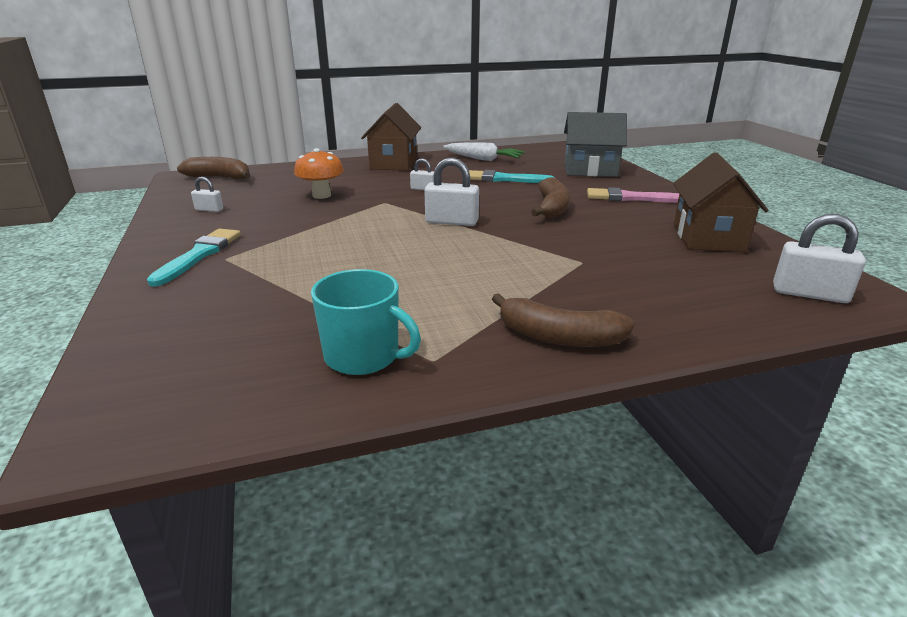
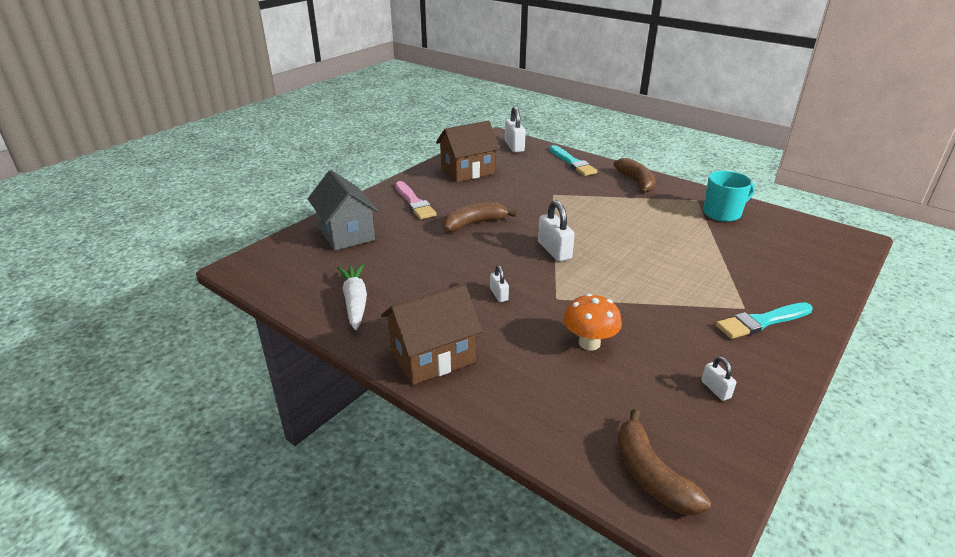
camera: 125 degrees left, 5 degrees up
(363, 356) = (722, 213): turquoise mug -> turquoise mug turned 75 degrees clockwise
(504, 179) = (420, 265): turquoise brush -> turquoise brush (572, 163)

